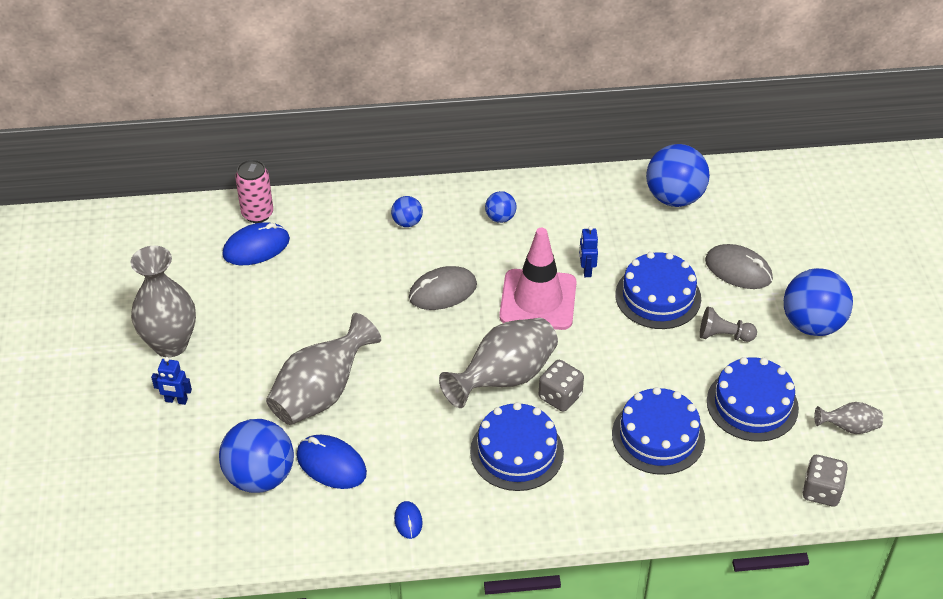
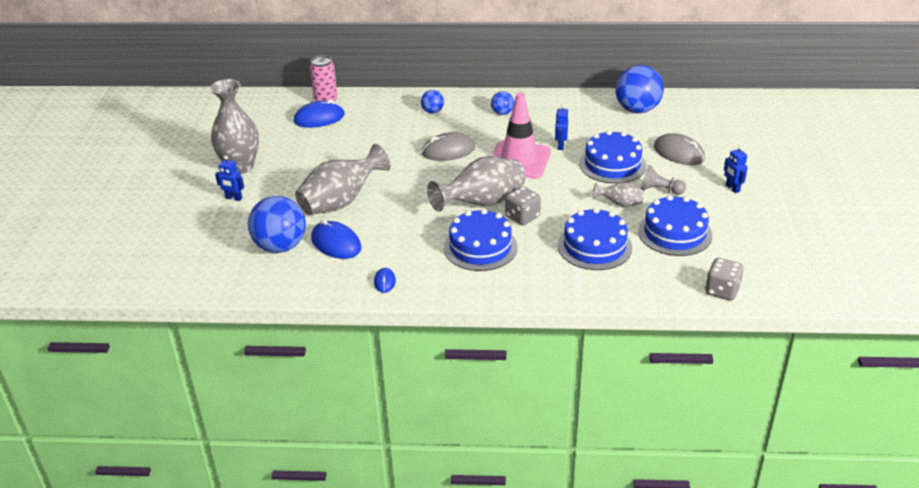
camera: 10 degrees right, 10 degrees down
(812, 324) = (732, 188): blue ball -> blue robot
(849, 427) = (752, 253): grey vase -> grey vase (620, 204)

